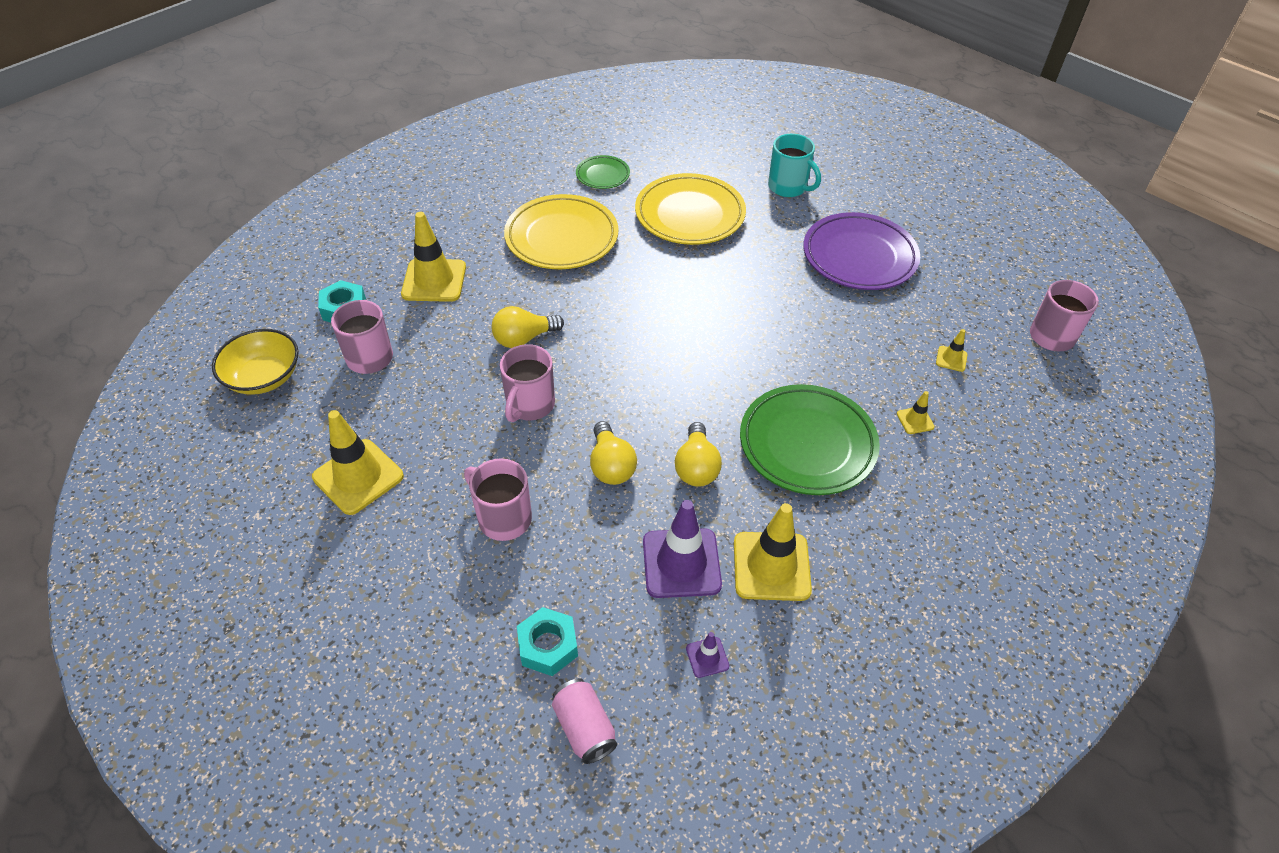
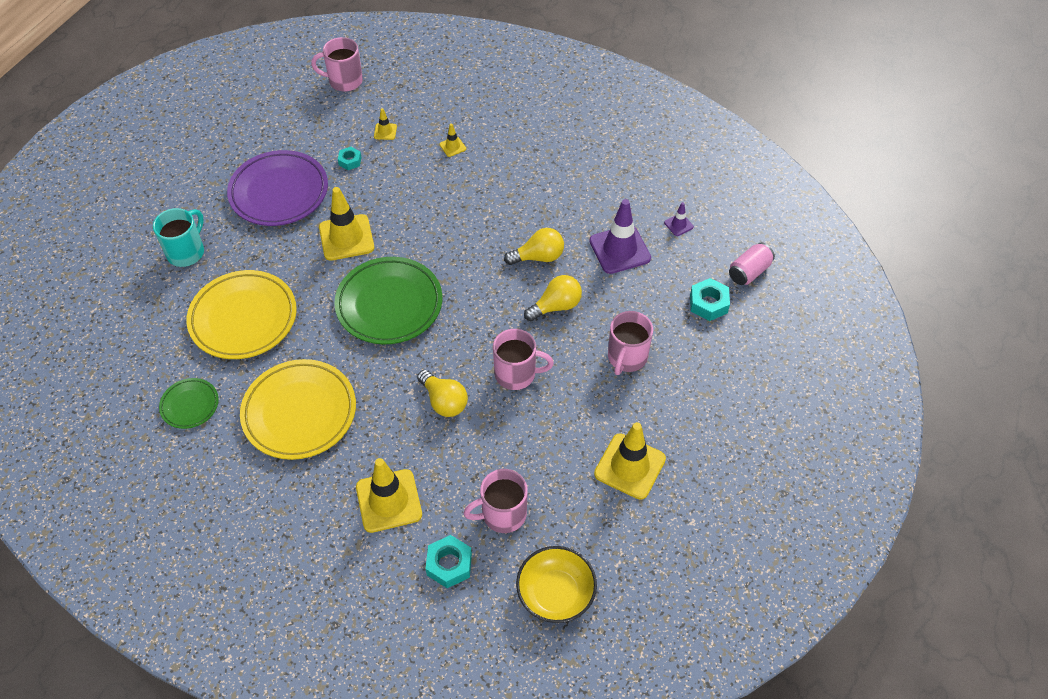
camera: 105 degrees left, 5 degrees up
(771, 566) = (602, 205): yellow traffic cone -> yellow traffic cone (346, 238)
(807, 444) = (495, 200): green plate -> green plate (389, 304)
(901, 319) = (350, 161): none -> turquoise nut

